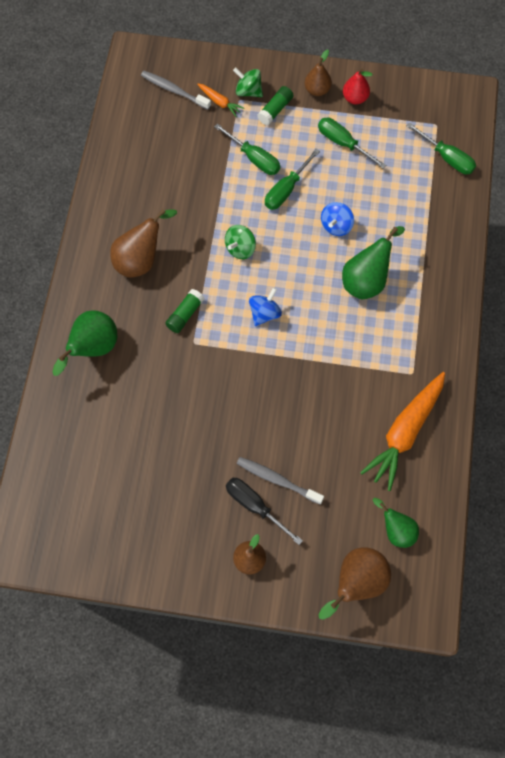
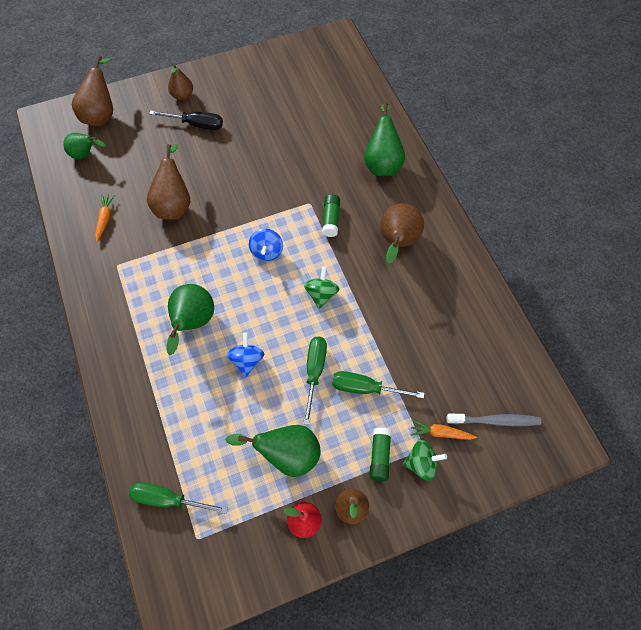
camera: 150 degrees right, 5 degrees down
(277, 480) = (189, 146): grey toothbrush -> none
(328, 412) = (174, 205): none -> brown pear
(343, 143) = (287, 455): green screwdriver -> green pear
(405, 432) = (105, 219): orange carrot -> orange carrot, size x0.47

